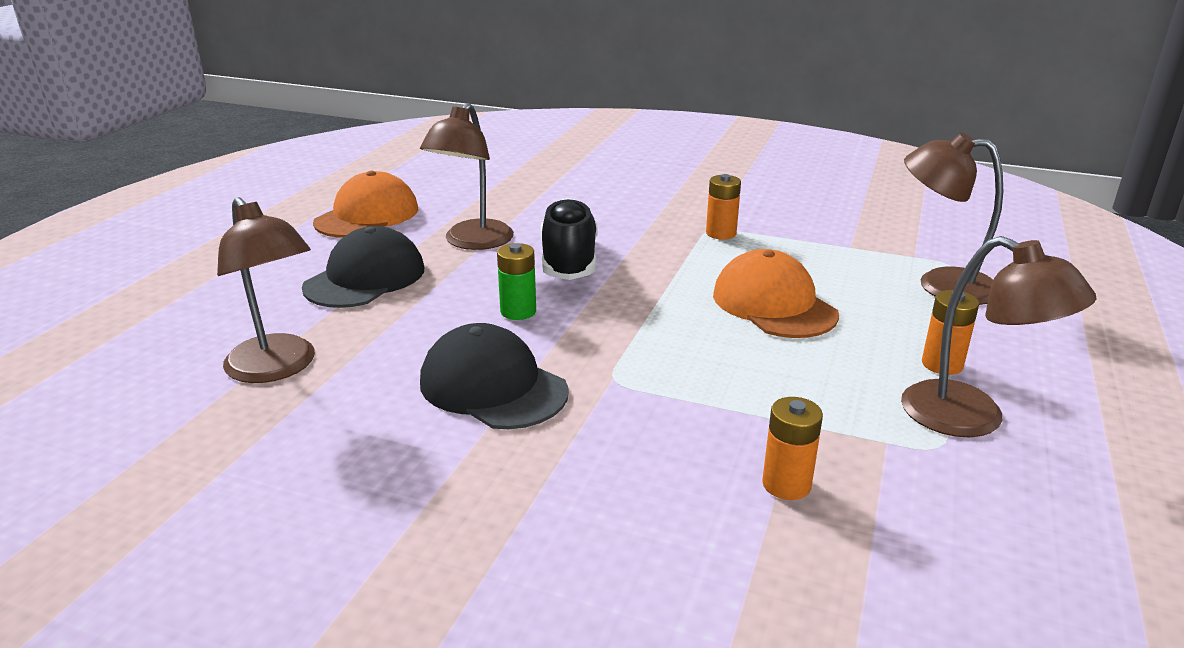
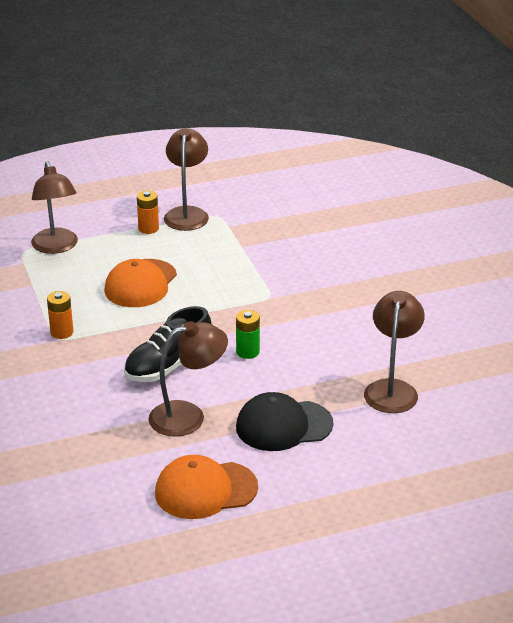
camera: 130 degrees left, 5 degrees up
(493, 386) = (318, 323): black cap -> none
(786, 484) = (284, 236): orange battery -> none

